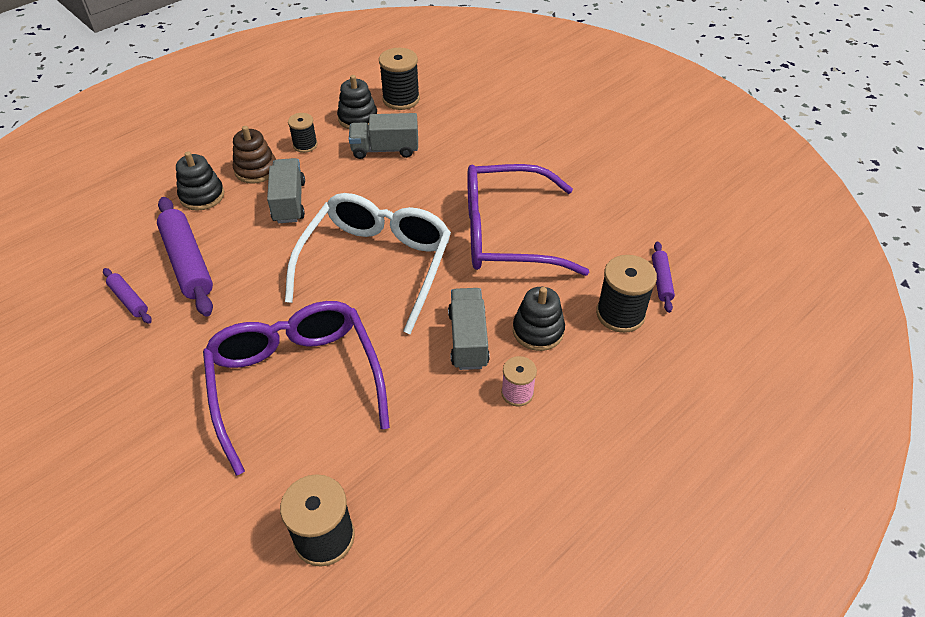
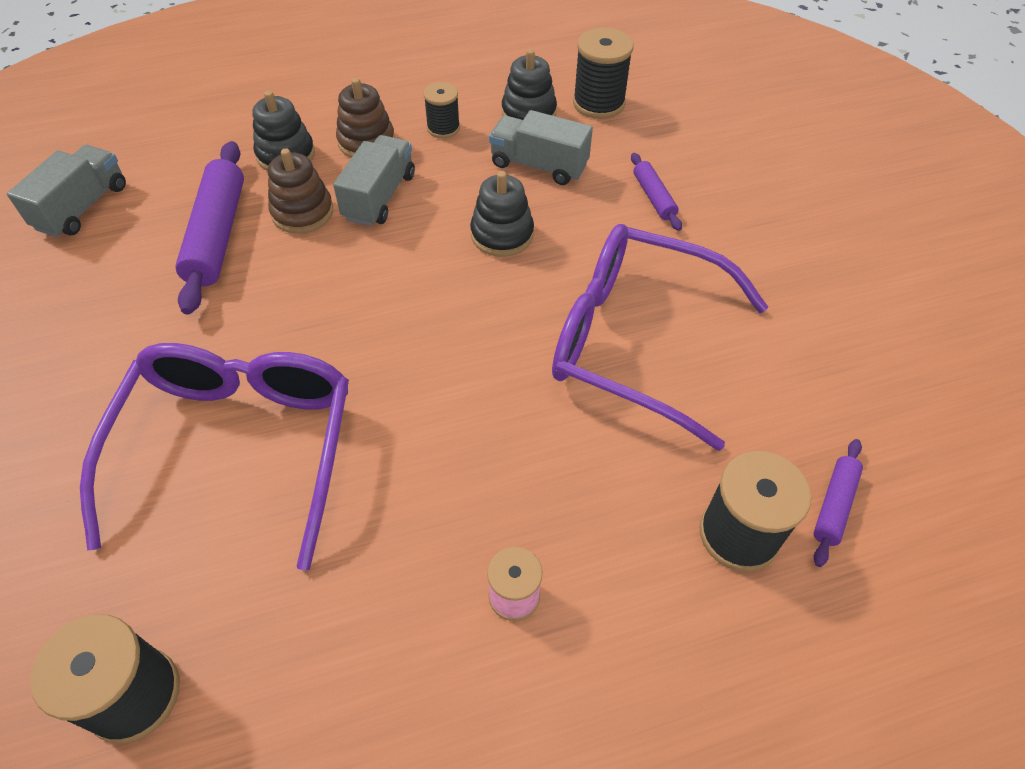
camera: 25 degrees right, 5 degrees up
(129, 300) = (126, 258): purple rolling pin -> purple rolling pin (654, 197)
(241, 229) = (302, 212): none -> brown stacking toy
(376, 264) = (435, 321): white glasses -> none
(468, 339) = (492, 480): grey truck -> grey truck (82, 207)
(538, 330) = (598, 509): black stacking toy -> black stacking toy (502, 234)

